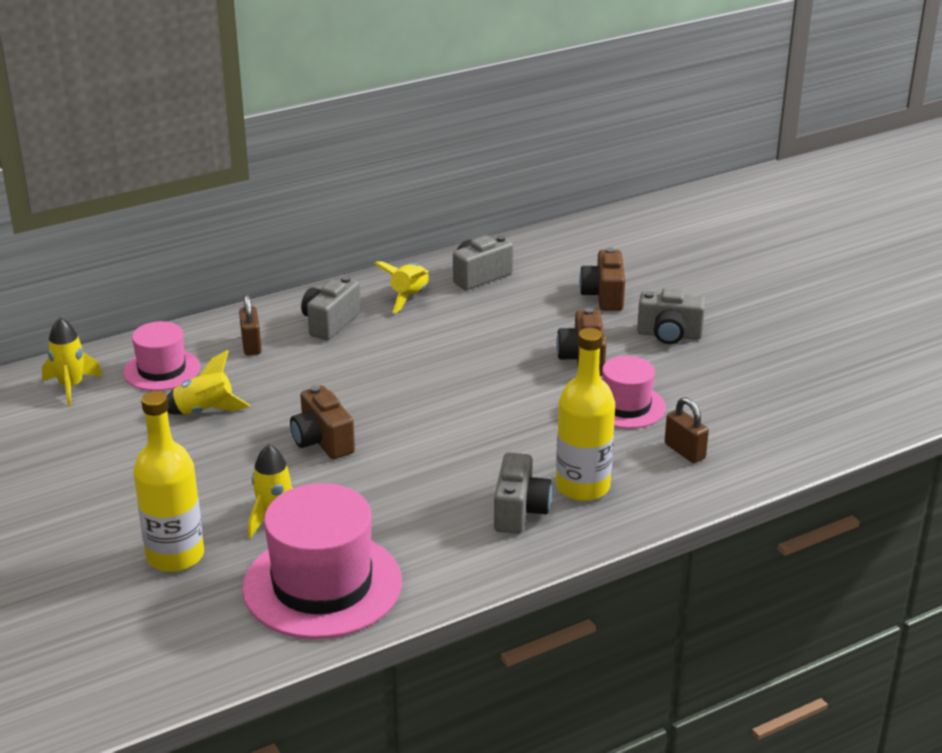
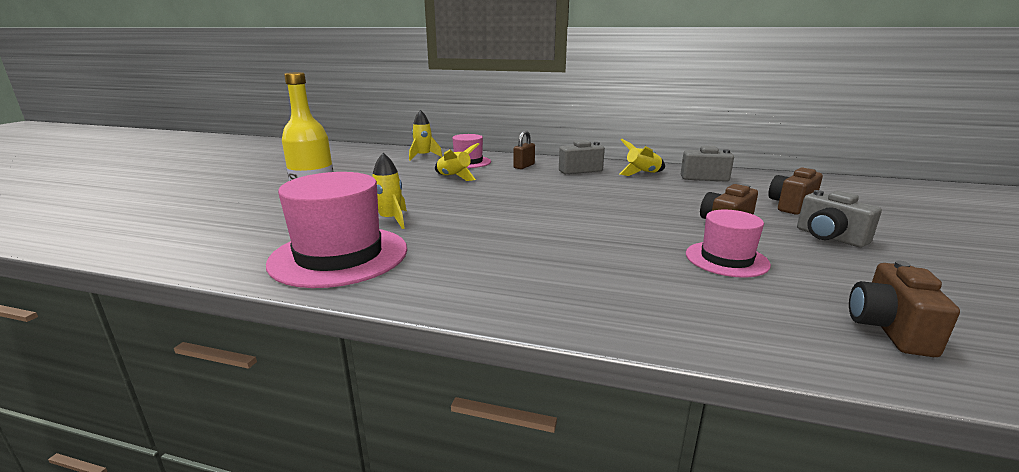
camera: 45 degrees right, 10 degrees down
(322, 441) = (482, 203): brown camera -> brown camera (889, 329)
(520, 511) = (530, 279): grey camera -> none
(582, 487) = (607, 287): yellow bottle -> none
(684, 451) = (748, 306): brown padlock -> none

